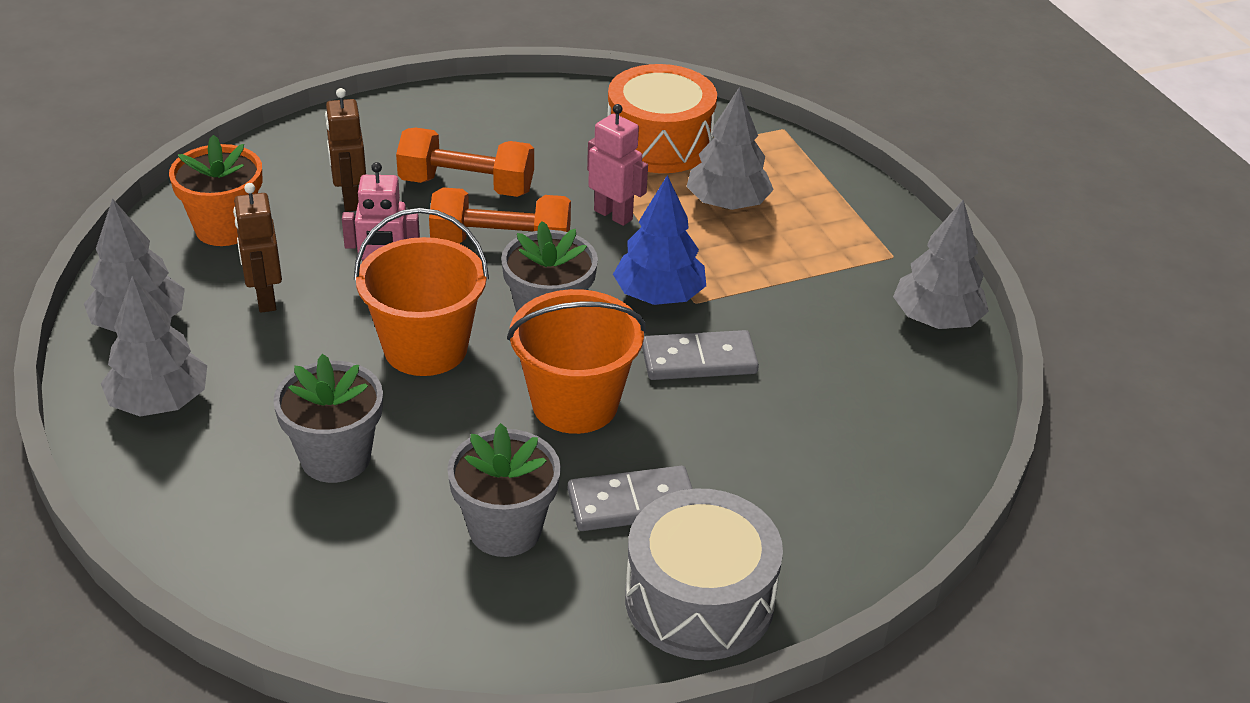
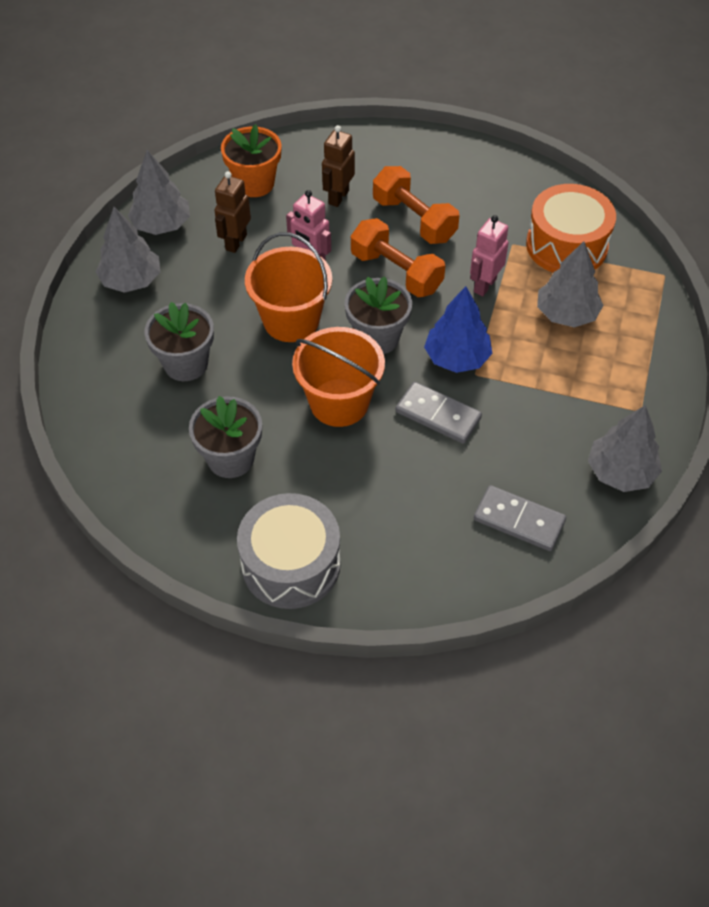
camera: 40 degrees right, 15 degrees up
(613, 215) = (484, 285): pink robot -> pink robot turned 135 degrees counterclockwise
(632, 503) = (311, 484): grey domino -> grey domino (519, 520)

